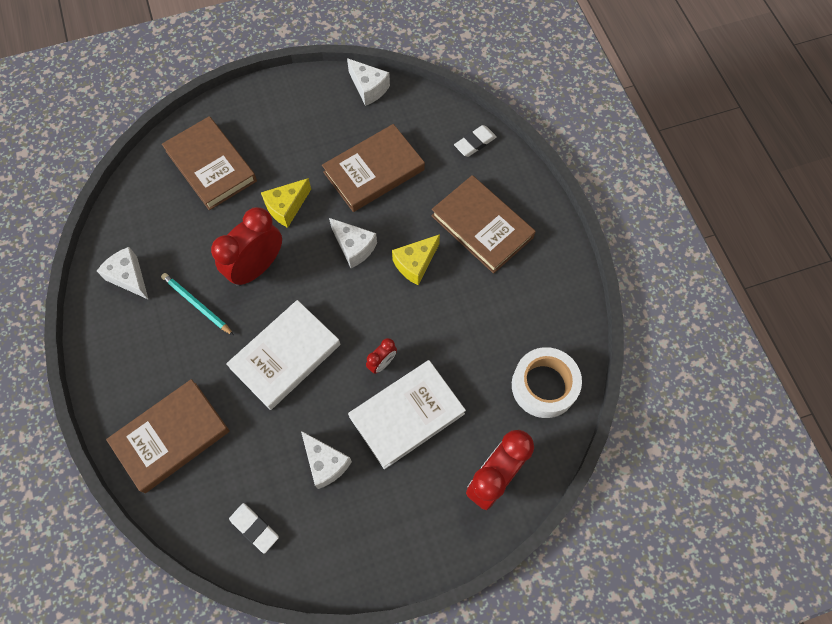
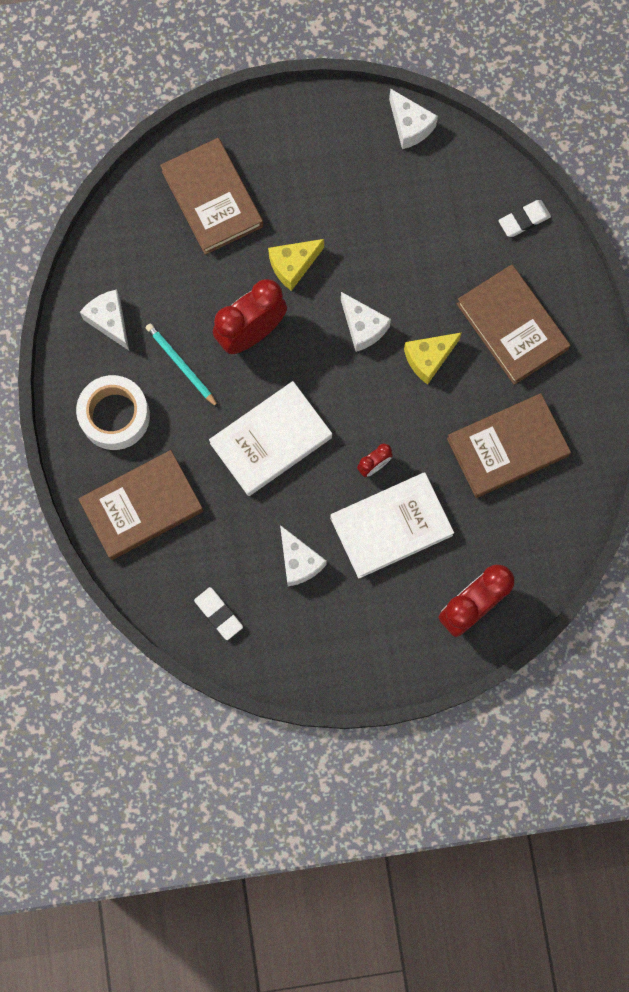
camera: 10 degrees right, 10 degrees up
(374, 171) = (399, 237): brown book -> brown book (507, 447)
(544, 386) = (543, 520): white tape -> white tape (115, 416)

